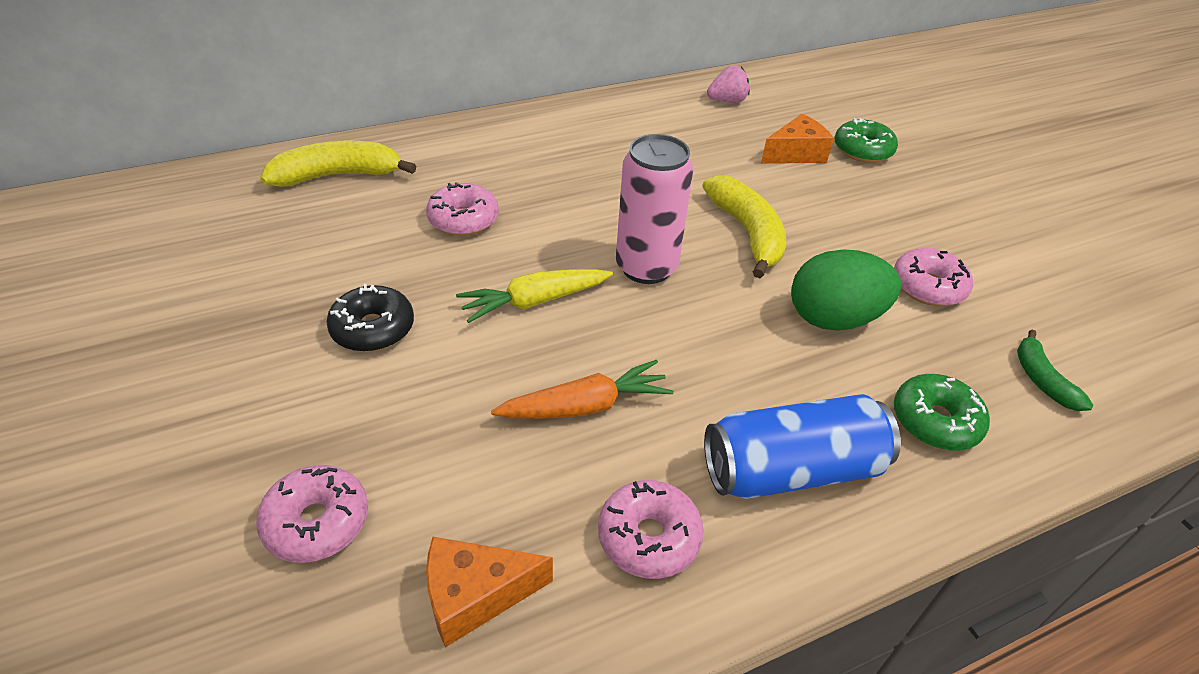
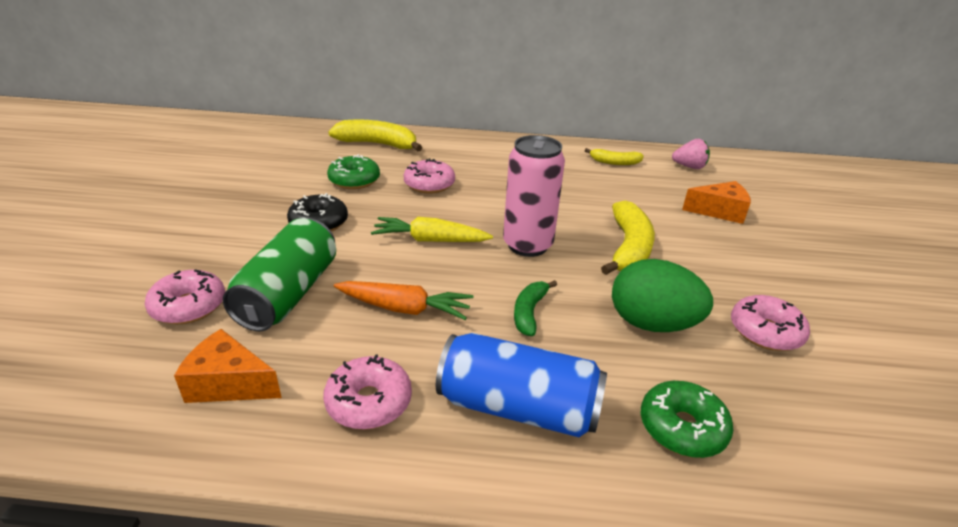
camera: 30 degrees right, 10 degrees down
(432, 446) = (288, 294): none -> green can
(648, 118) = (614, 162): none -> yellow banana
(862, 150) = (786, 224): green donut -> green donut (354, 180)
(1042, 379) = (829, 441): green banana -> green banana (529, 312)

